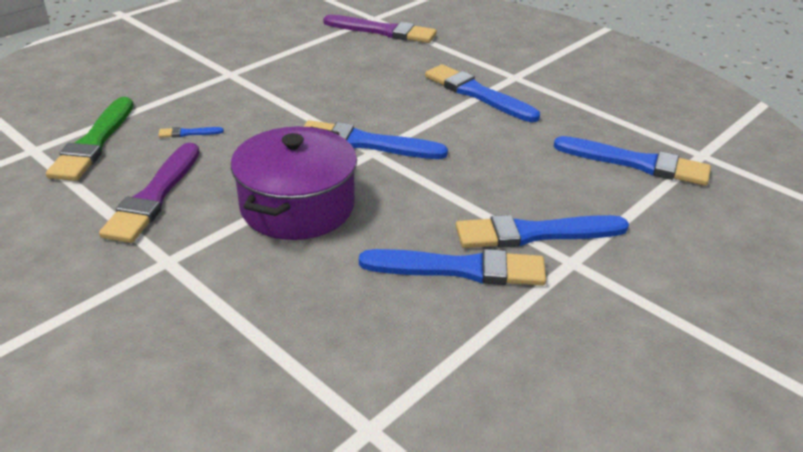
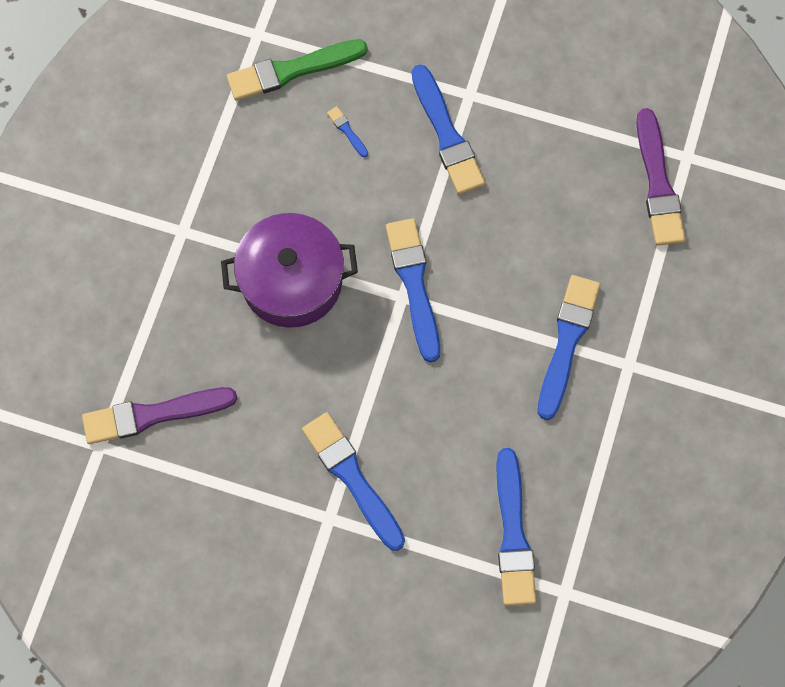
camera: 65 degrees right, 35 degrees up
(154, 196) = (248, 169): purple brush -> purple brush (154, 415)
(460, 269) = (278, 437): blue brush -> blue brush (446, 135)

